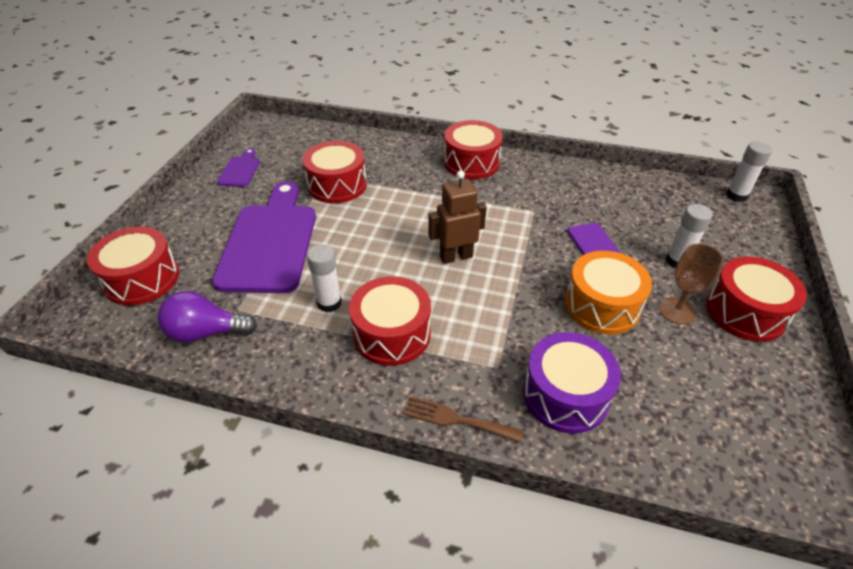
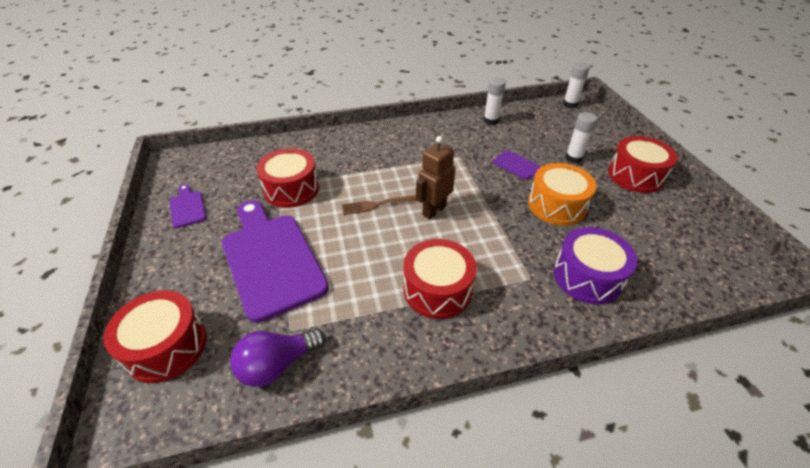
camera: 30 degrees left, 0 degrees up
(329, 303) = (367, 288): white glue stick -> white glue stick (491, 120)
(457, 419) = (537, 330): brown fork -> brown fork (376, 205)
(471, 162) = (385, 136): red drum -> none
(677, 311) = (600, 190): brown goblet -> none

